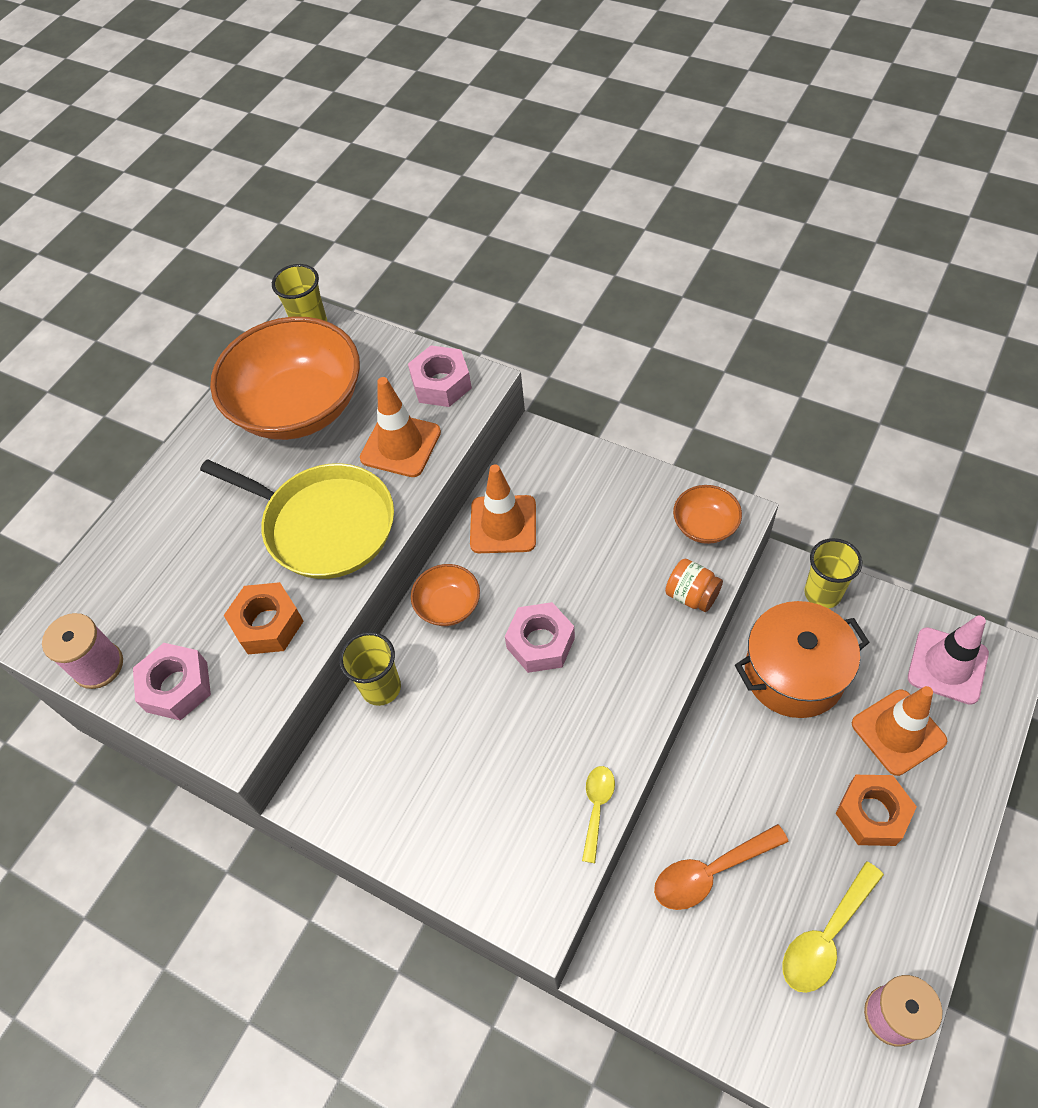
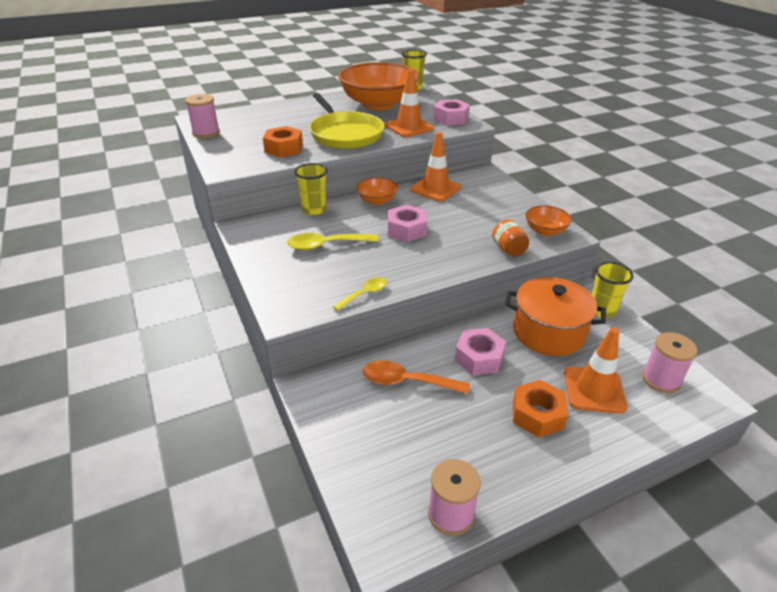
camera: 30 degrees right, 20 degrees down
(177, 687) = (225, 149): pink nut -> pink nut (479, 358)
(826, 937) = (446, 450): yellow spoon -> yellow spoon (326, 245)
(947, 666) = (661, 379): pink traffic cone -> pink spool

